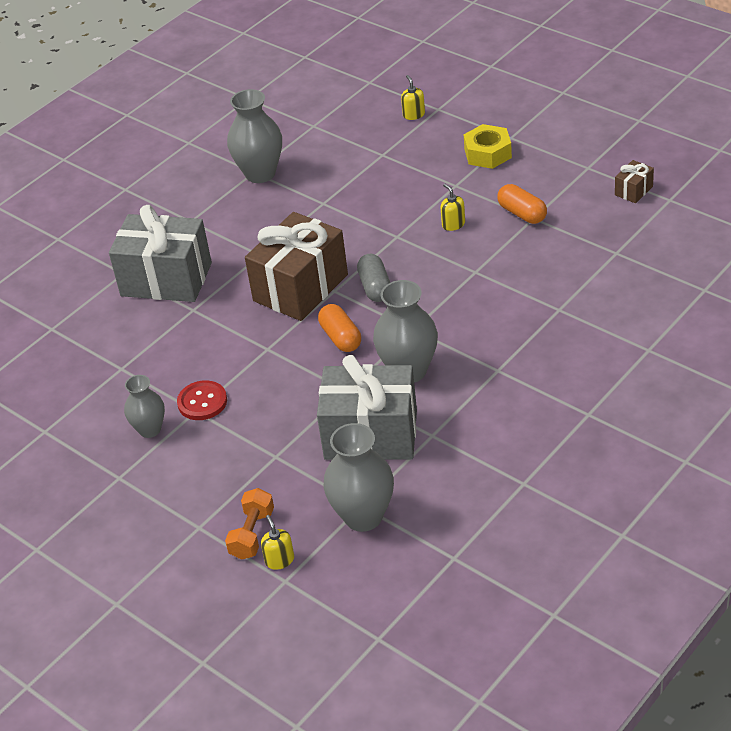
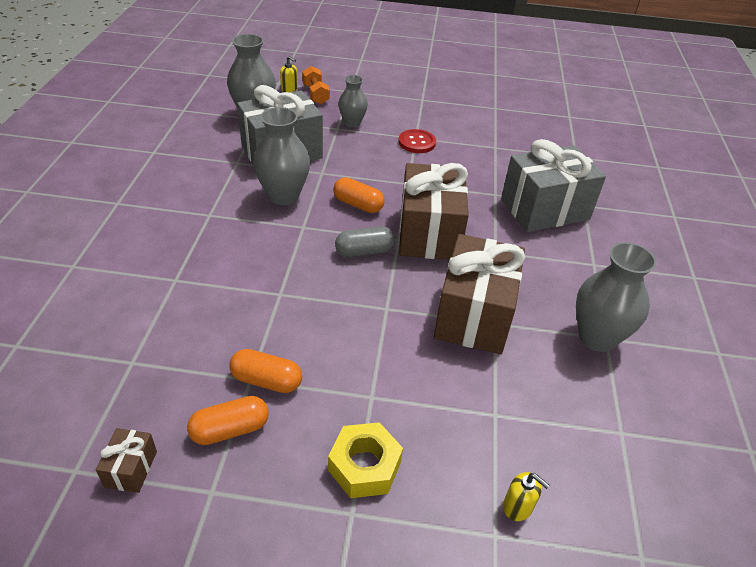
camera: 140 degrees right, 0 degrees up
(150, 429) = (433, 122): grey vase -> grey vase (352, 123)
(333, 212) = (474, 315): none -> brown gift
(375, 287) = (364, 251): grey capsule -> grey capsule turned 60 degrees counterclockwise
(453, 224) = (337, 341): yellow soap dispenser -> none
(562, 193) = (230, 430): none -> orange capsule

